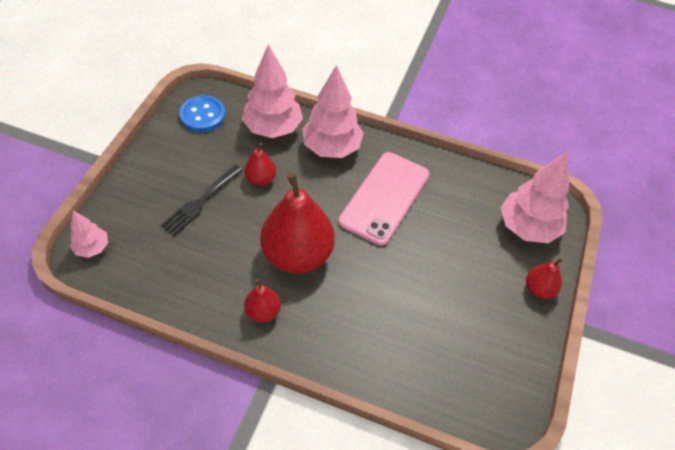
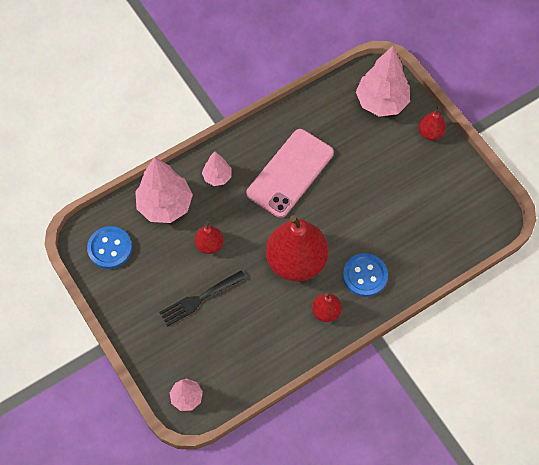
camera: 50 degrees left, 10 degrees up
(200, 202) = (199, 299): black fork -> black fork turned 75 degrees clockwise
(329, 323) = (365, 276): none -> blue button
(331, 148) = (217, 177): pink tree -> pink tree, size x0.53
(384, 198) = (290, 173): pink phone -> pink phone turned 60 degrees clockwise

